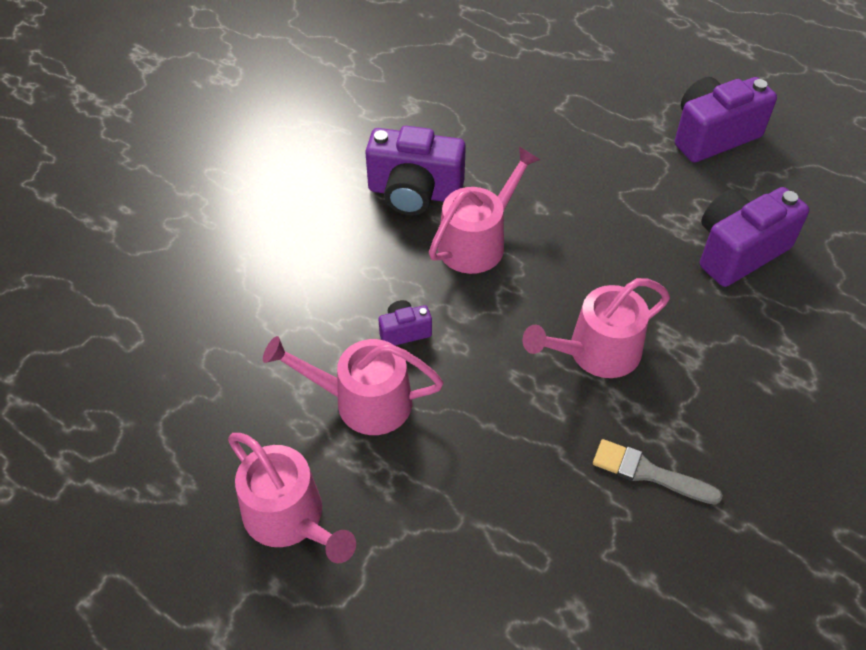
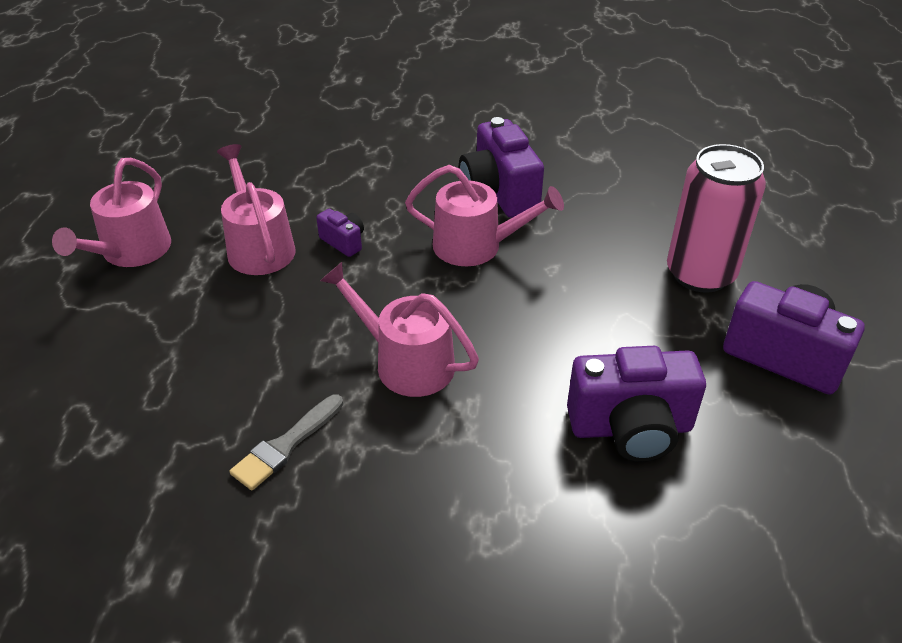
camera: 60 degrees right, 10 degrees down
(603, 129) = (700, 274): none -> pink can
(649, 473) = (286, 445): grey brush -> grey brush turned 135 degrees counterclockwise
(738, 251) = (631, 428): purple camera -> purple camera turned 150 degrees clockwise

